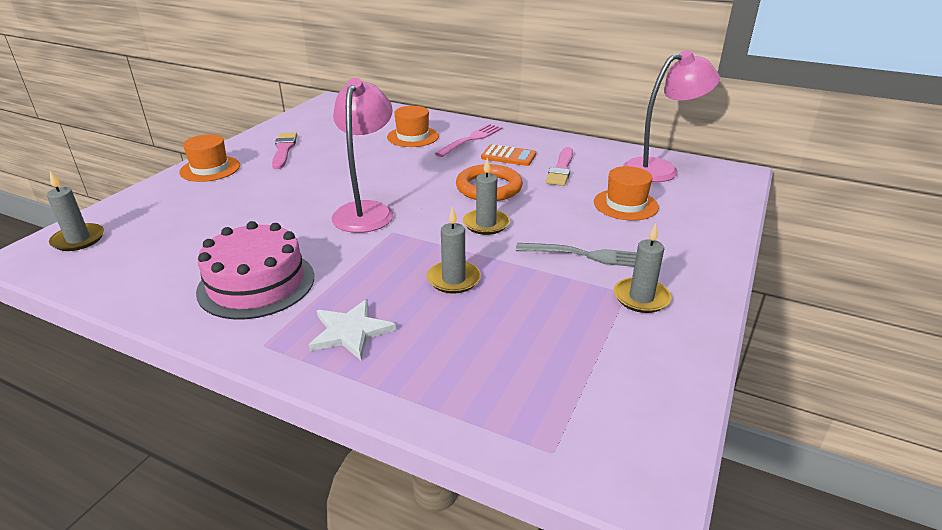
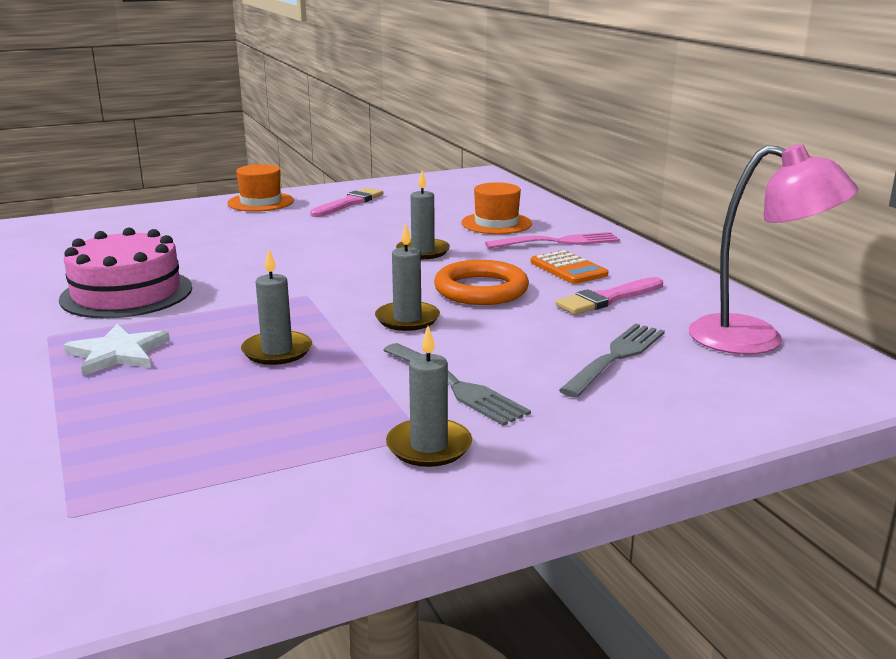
camera: 40 degrees right, 10 degrees down
(78, 239) = (82, 224): grey candle -> grey candle (423, 251)
(366, 211) = (319, 271): pink lamp -> none
(625, 204) = (616, 358): orange hat -> grey fork

